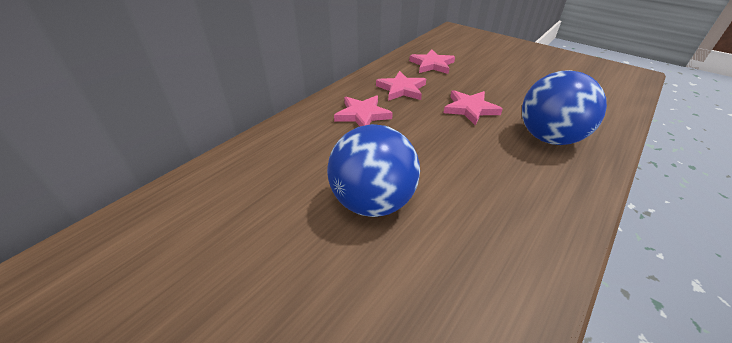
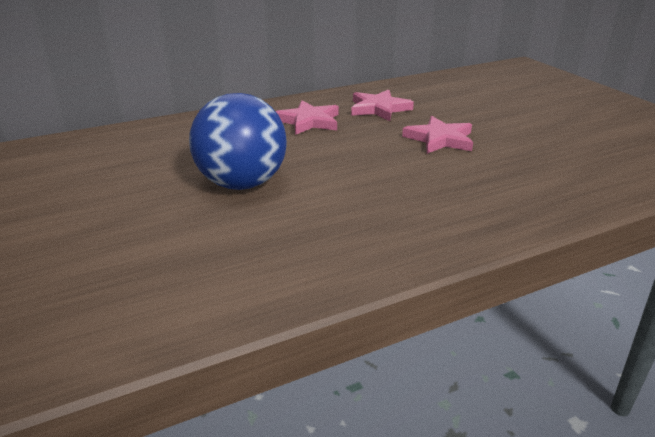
camera: 25 degrees right, 10 degrees down
(432, 64) = (445, 93): pink star -> none
(548, 138) = (506, 181): blue ball -> none

